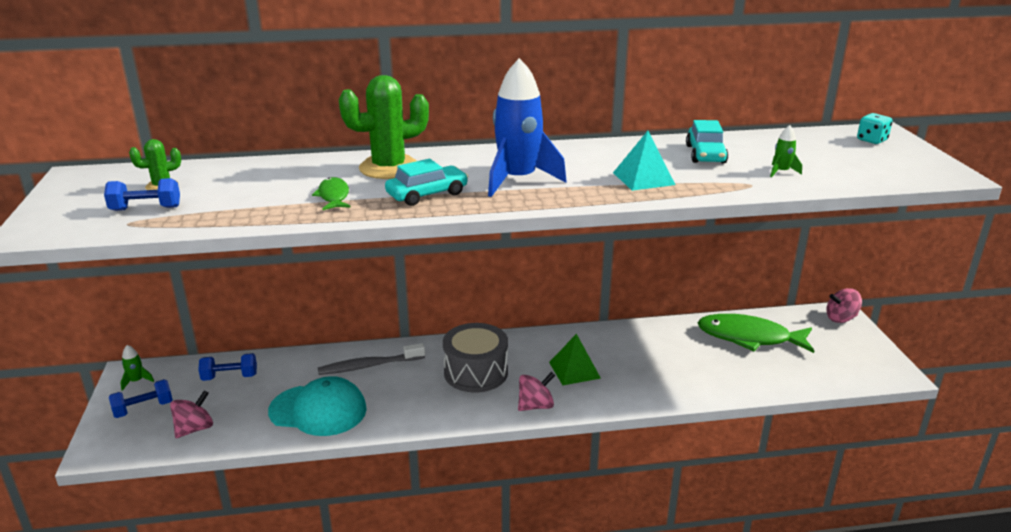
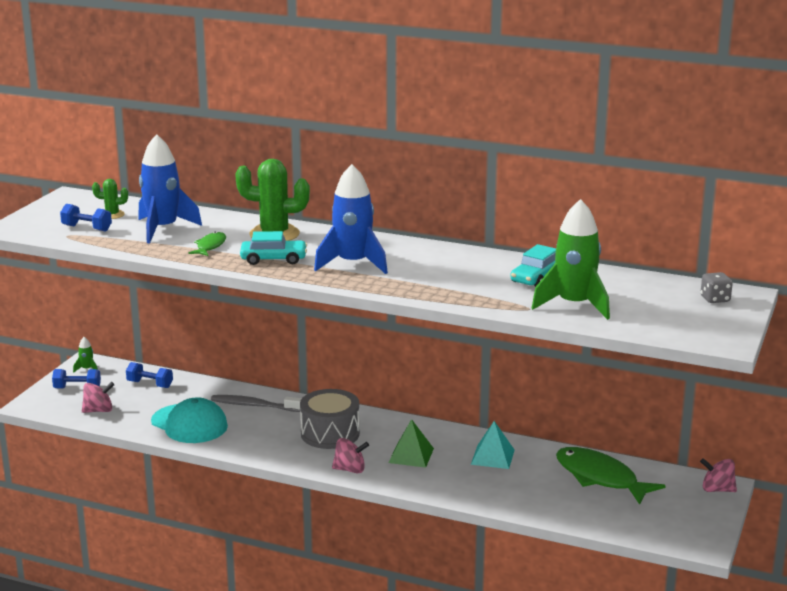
camera: 30 degrees right, 5 degrees down
(249, 189) = (163, 229): none -> blue rocket
(643, 178) = (450, 284): turquoise pyramid -> turquoise pyramid (492, 457)
(781, 172) = (574, 305): green rocket -> green rocket, size x2.43
(872, 140) = (715, 299): turquoise dice -> grey dice

